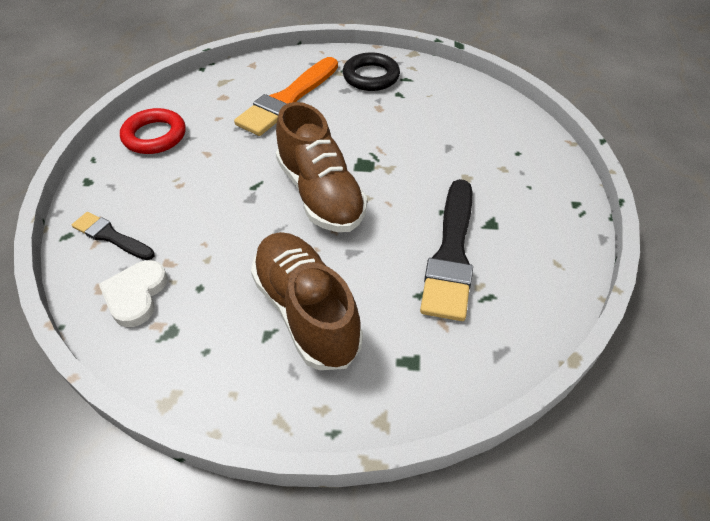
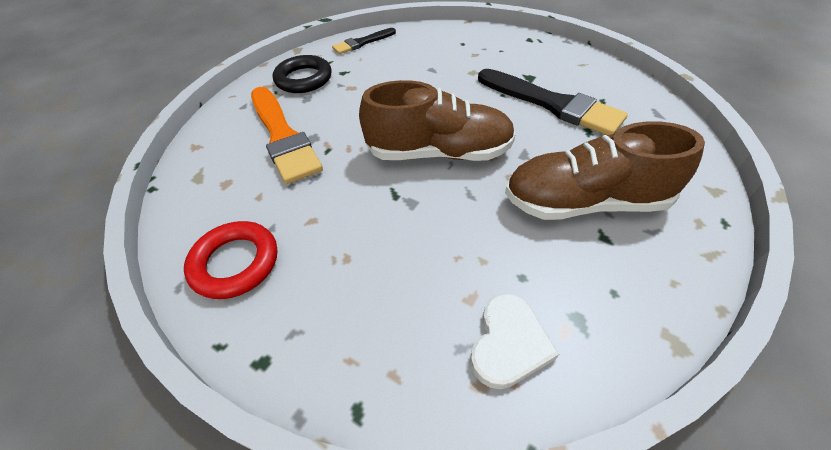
camera: 60 degrees left, 0 degrees up
(111, 236) = (393, 352): black brush -> black brush (362, 43)
(135, 294) = (509, 343): white heart -> white heart turned 105 degrees counterclockwise

